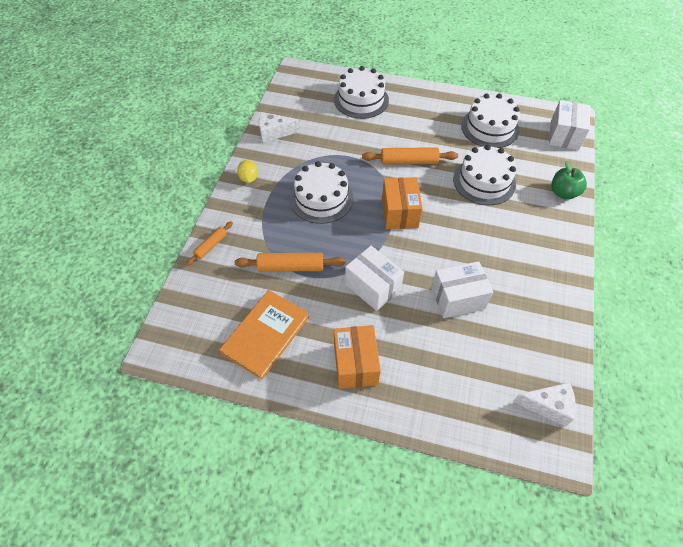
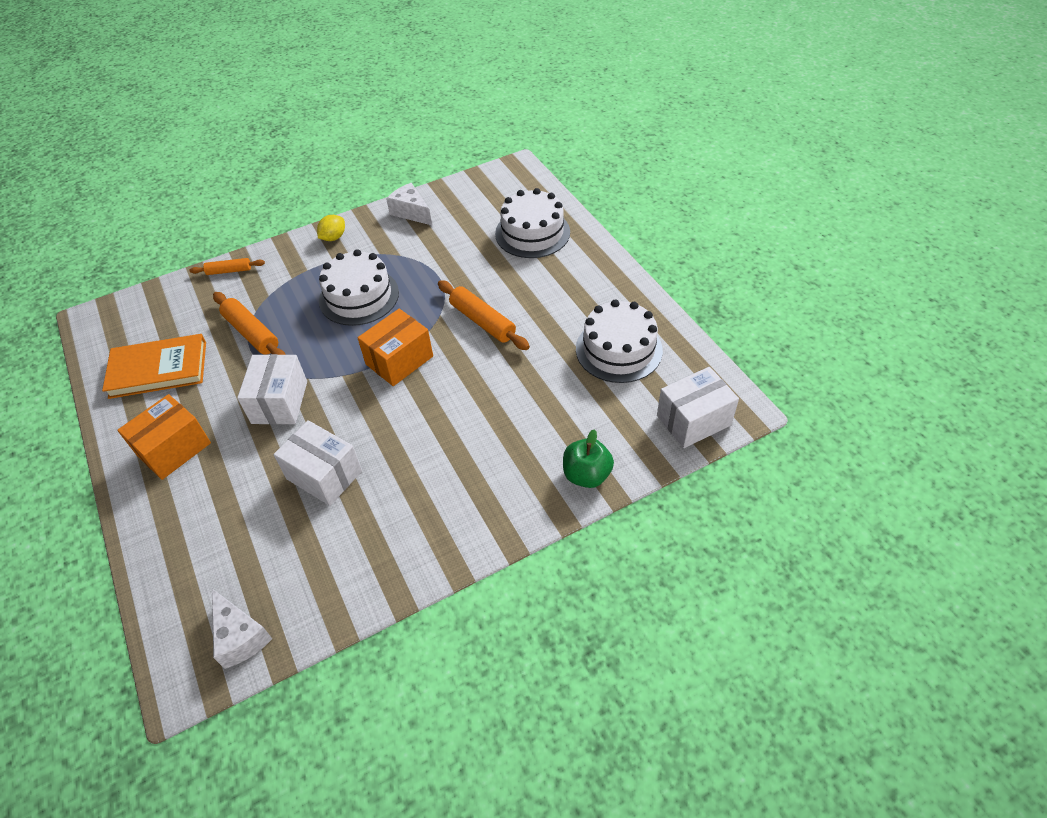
camera: 50 degrees right, 5 degrees down
(484, 181) = (522, 396): white cake -> none

